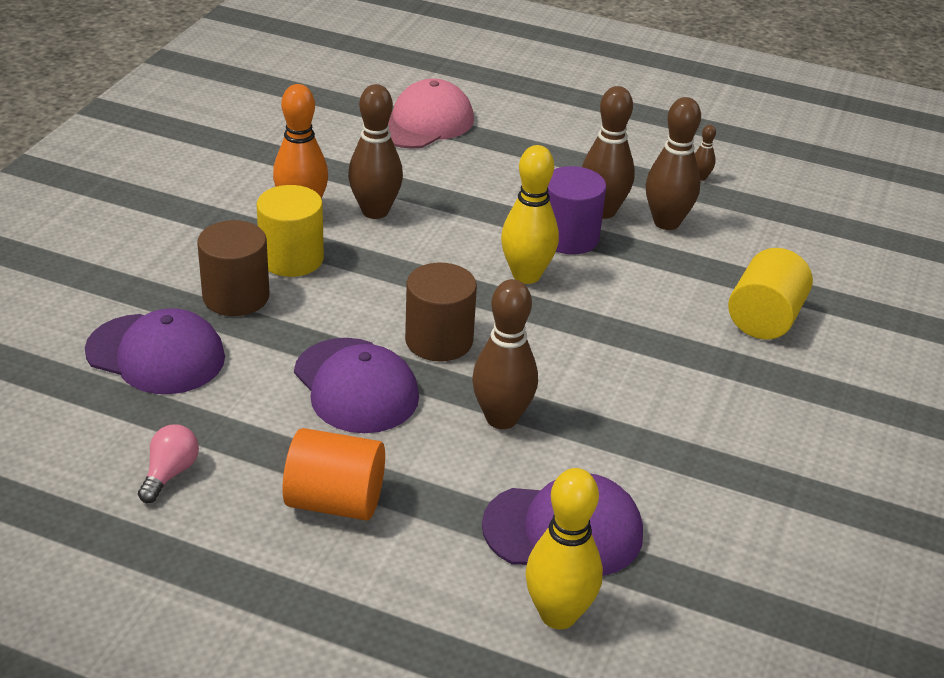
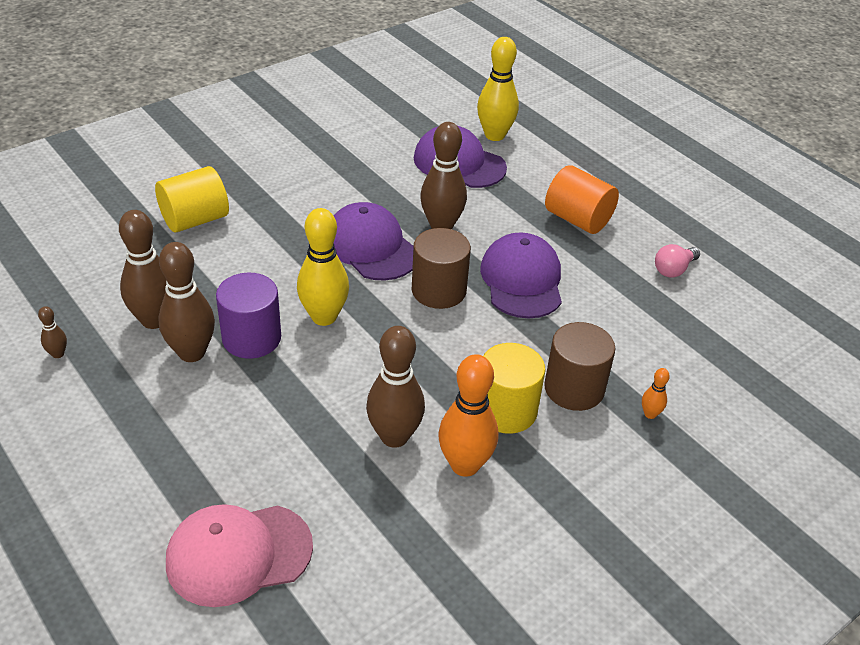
camera: 150 degrees left, 5 degrees up
(148, 300) = (650, 414): none -> orange bowling pin
(156, 354) = (658, 358): purple cap -> purple cap (371, 247)

